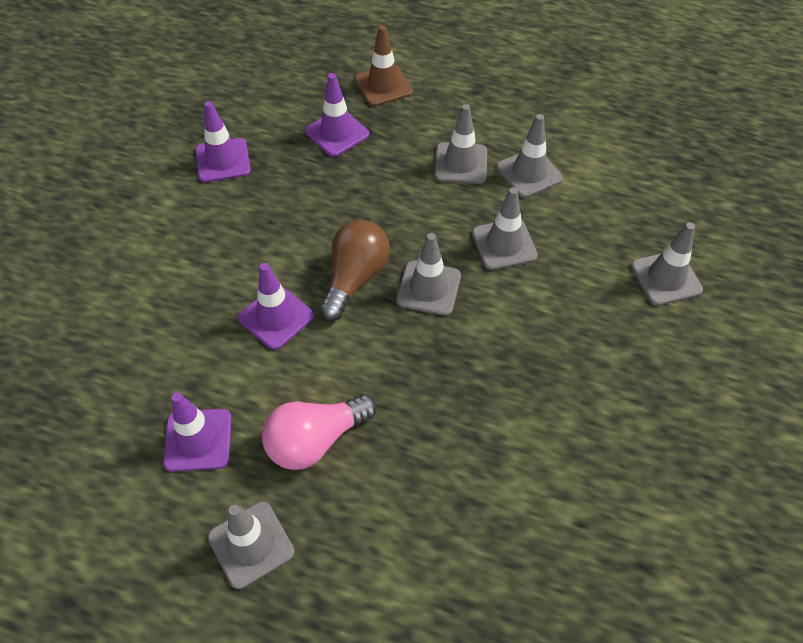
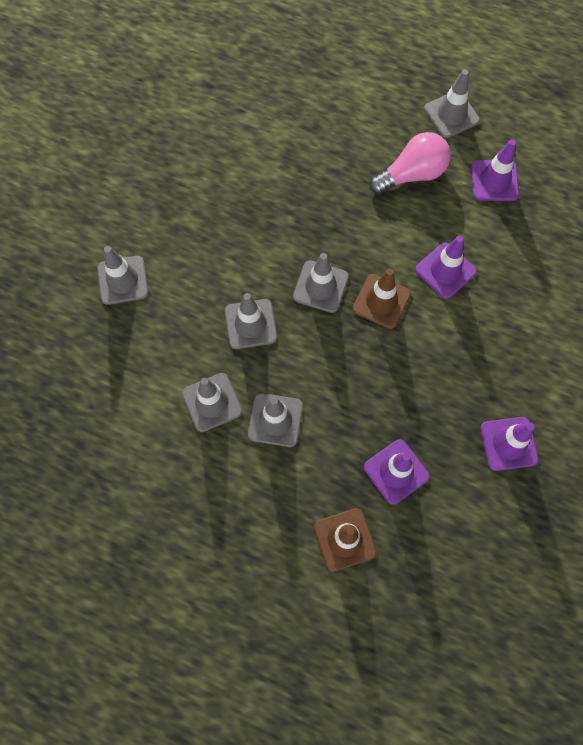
camera: 175 degrees left, 15 degrees up
(355, 278) = (381, 301): brown light bulb -> brown traffic cone

